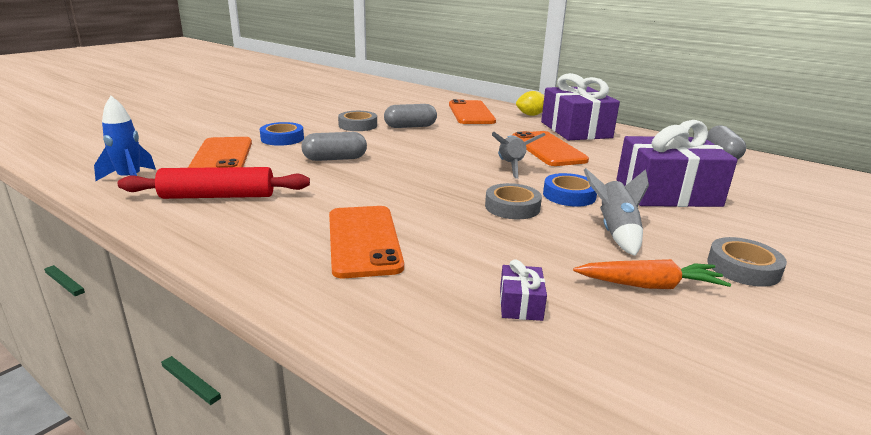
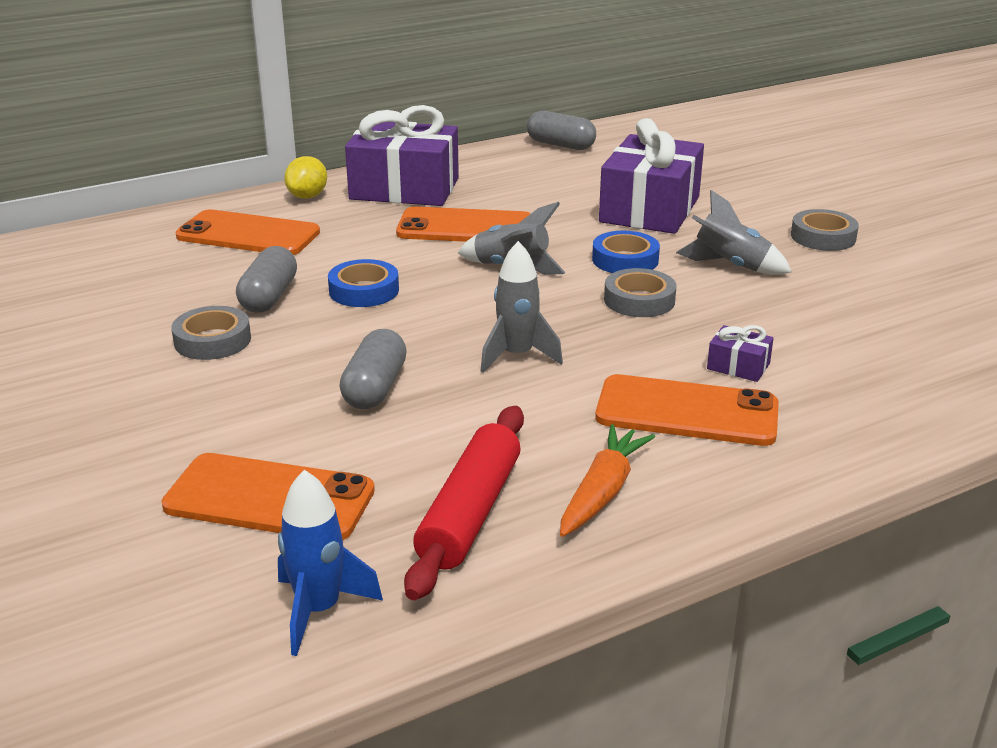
camera: 65 degrees left, 5 degrees up
(282, 138) = (218, 424): blue tape -> blue tape (364, 290)
(397, 183) = (517, 356): none -> grey rocket
(520, 304) = (856, 353): purple gift -> purple gift (738, 366)
(649, 285) = (840, 286): orange carrot -> orange carrot (602, 492)

